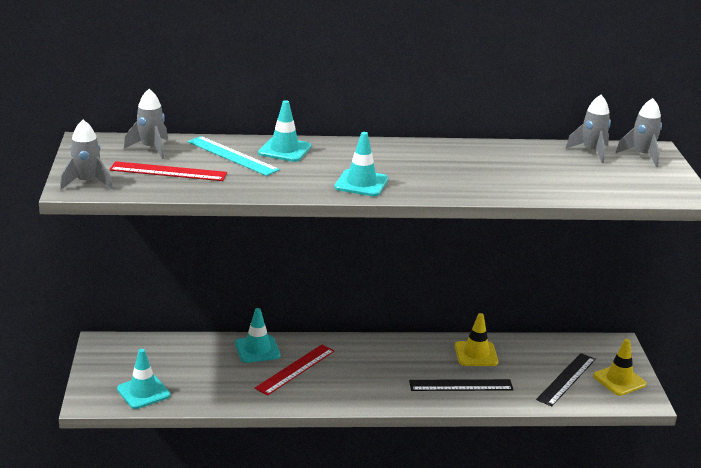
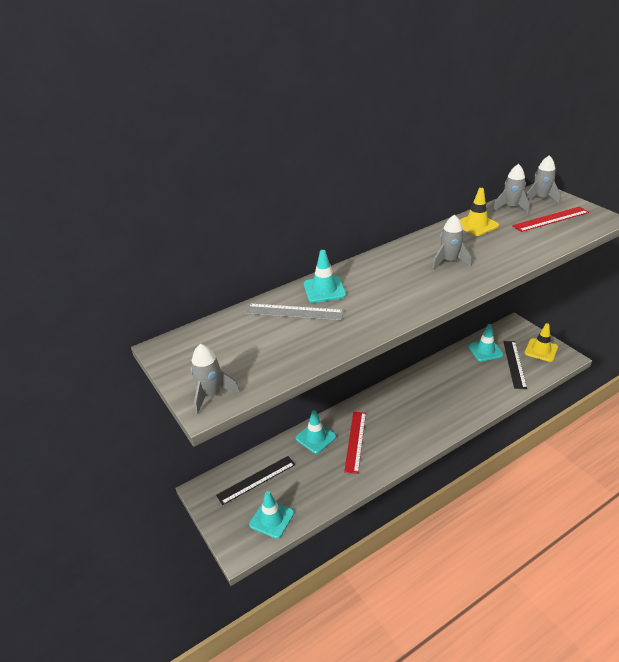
camera: 25 degrees left, 10 degrees up
(151, 148) = (223, 333): grey rocket -> grey rocket (449, 261)
(168, 171) = (264, 351): red ruler -> red ruler (550, 219)
(232, 156) = (294, 312): turquoise ruler -> grey ruler
(361, 183) = (413, 297): turquoise traffic cone -> turquoise traffic cone (485, 350)
(461, 385) = (464, 400): black ruler -> black ruler (256, 480)
(476, 354) = (449, 371): yellow traffic cone -> yellow traffic cone (476, 225)

